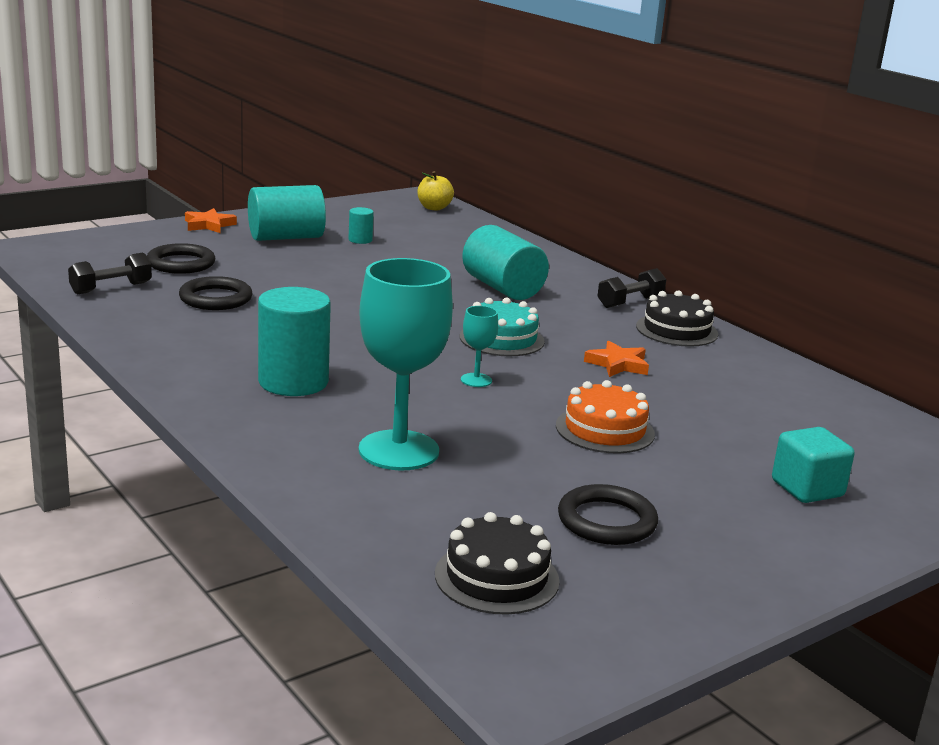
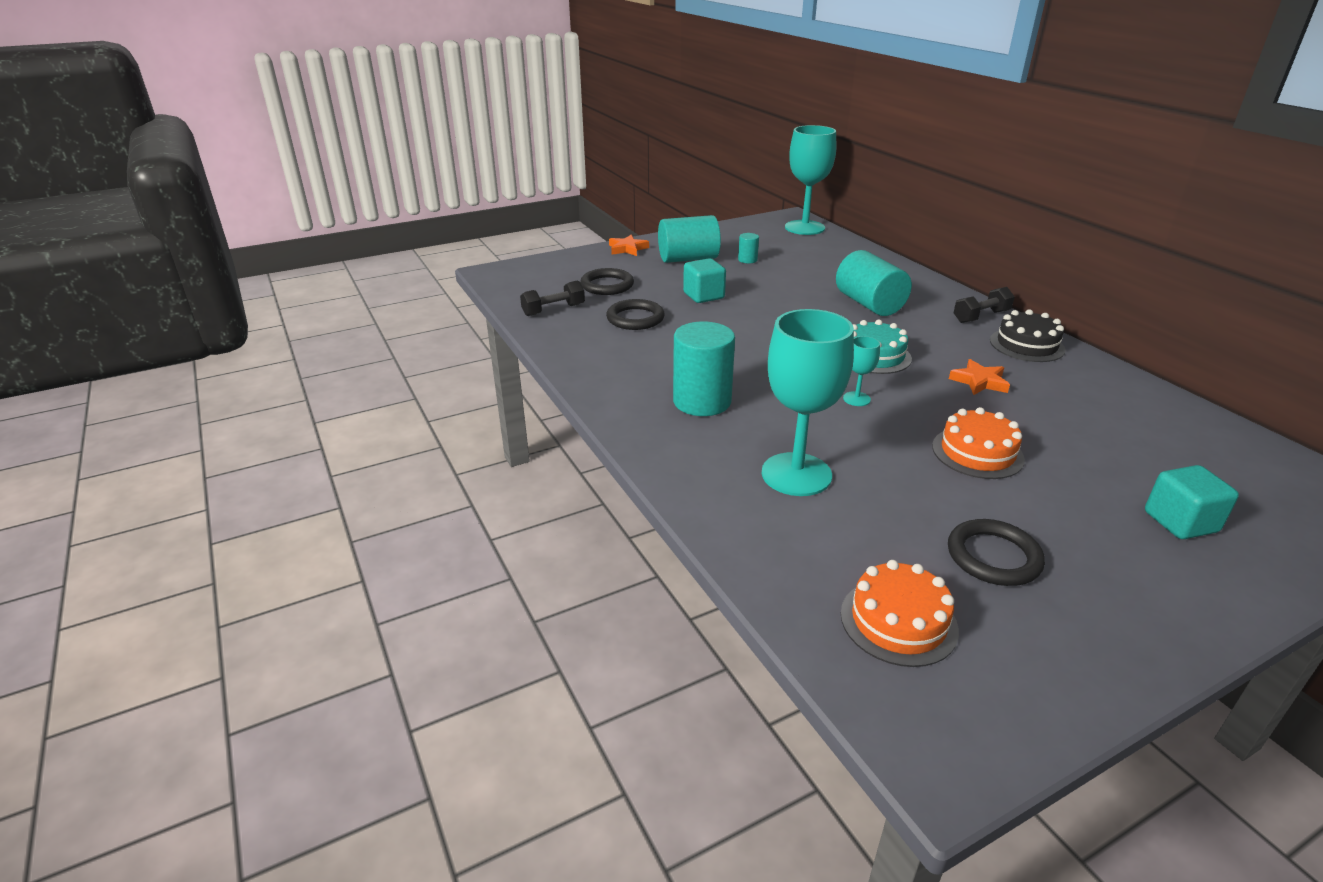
camera: 10 degrees right, 10 degrees up
(303, 276) = (703, 296): none -> turquoise cube
(434, 208) = (804, 228): yellow apple -> turquoise goblet
(497, 577) = (898, 621): black cake -> orange cake

